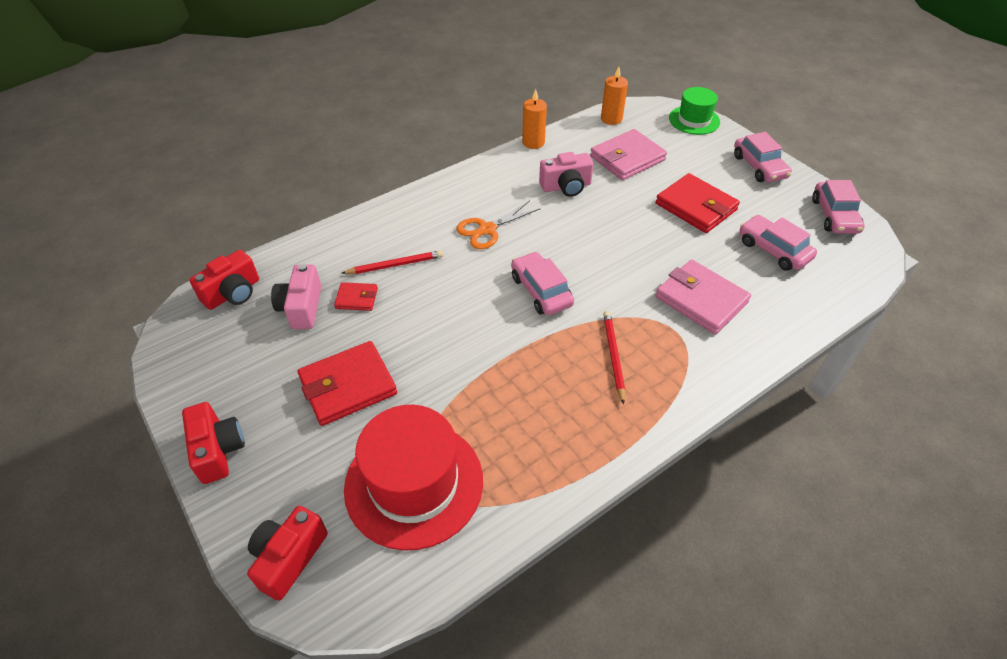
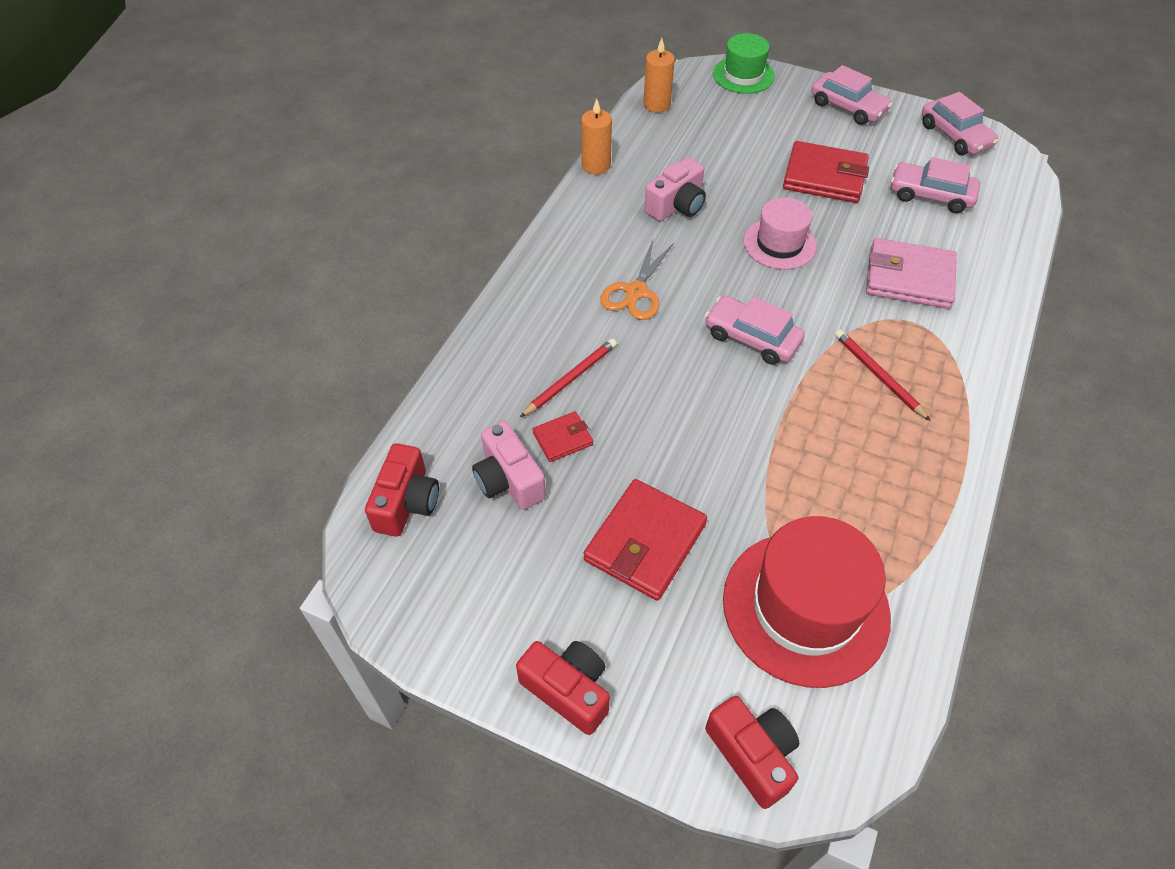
camera: 30 degrees left, 5 degrees up
(289, 558) = (752, 754): red camera -> red camera turned 150 degrees clockwise
(619, 238) = (779, 244): none -> pink hat
(627, 158) = (712, 147): pink wallet -> none

